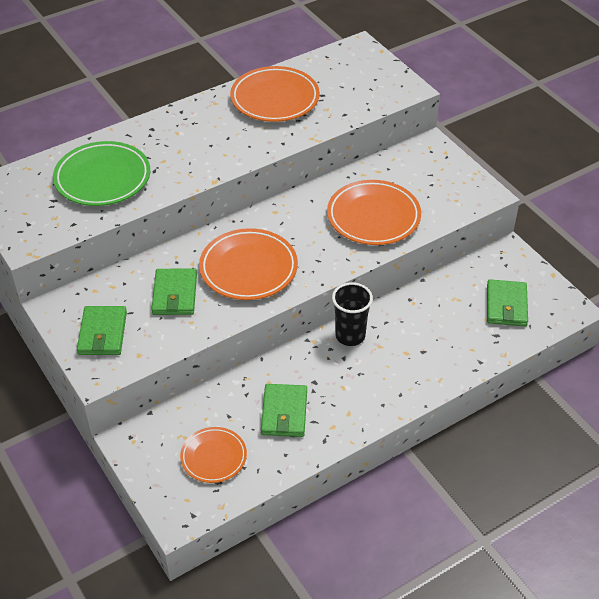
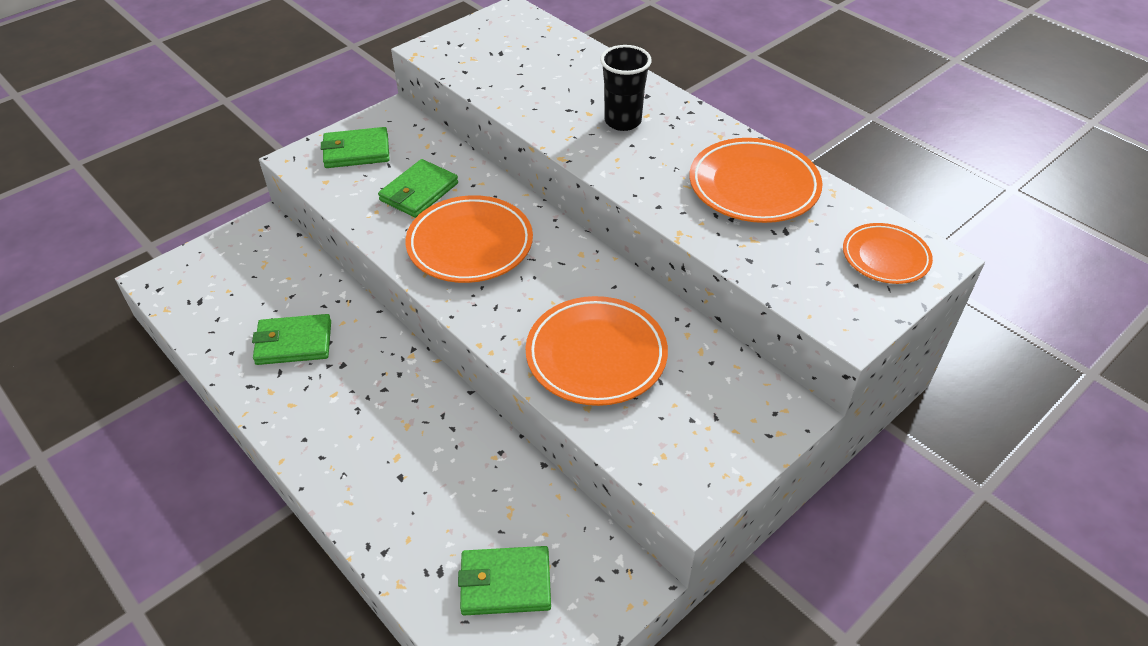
camera: 80 degrees right, 0 degrees up
(102, 178) = (544, 77): green plate -> none
(175, 294) = (419, 192): green wallet -> green wallet turned 45 degrees counterclockwise
(213, 457) = (233, 292): orange plate -> orange plate (885, 257)
(350, 336) = (423, 391): black cup -> black cup (622, 121)

